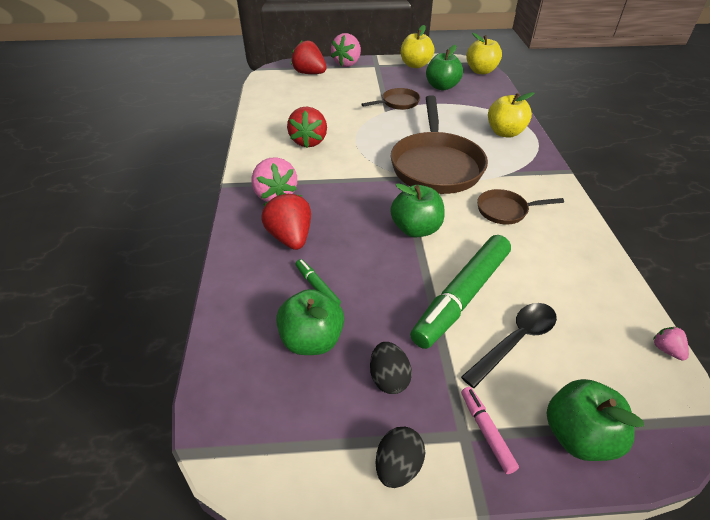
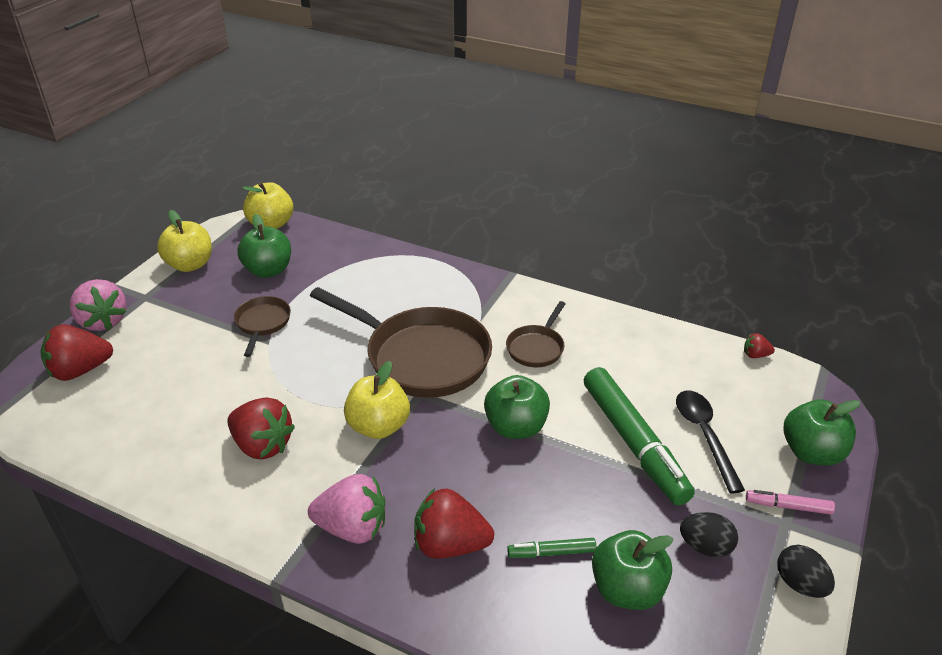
camera: 60 degrees left, 5 degrees down
(505, 132) = (411, 276): yellow apple -> yellow apple (378, 426)
(666, 350) = (755, 355): pink strawberry -> red strawberry

